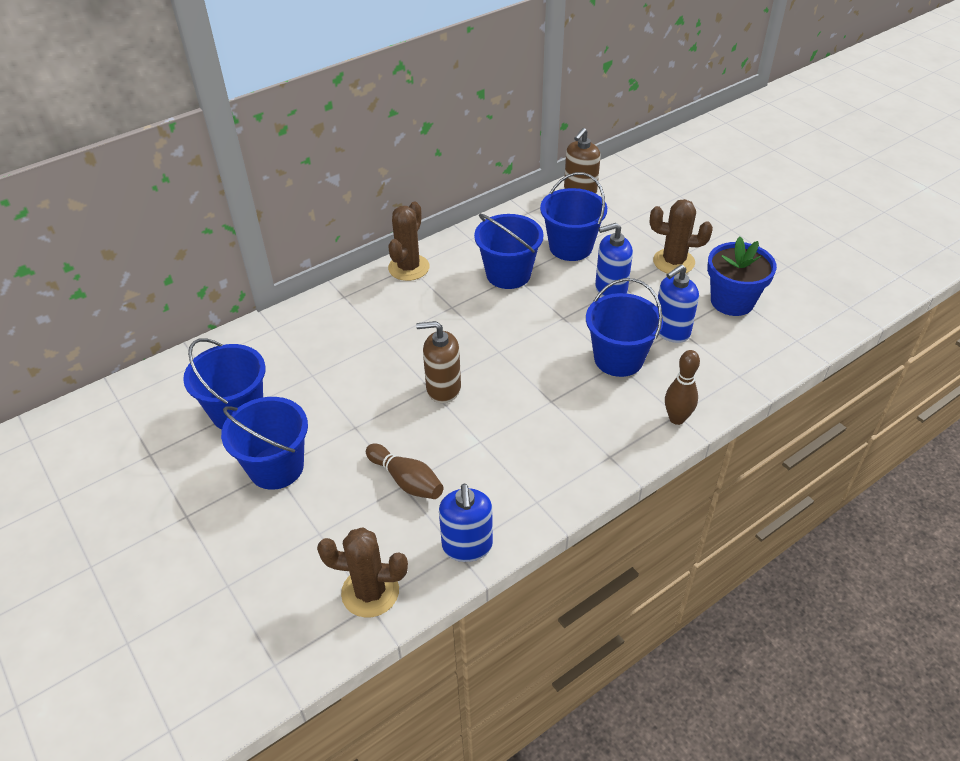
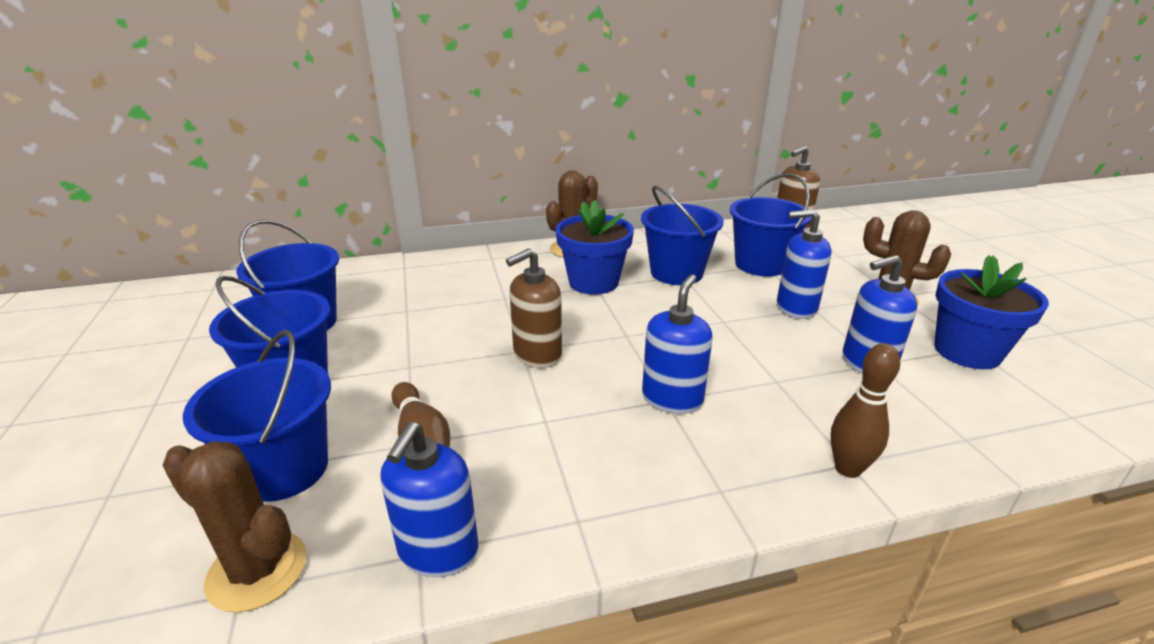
camera: 20 degrees right, 15 degrees down
(443, 388) = (537, 354): brown soap dispenser -> brown soap dispenser turned 60 degrees counterclockwise
(447, 303) = (593, 282): none -> blue flower pot
(555, 398) = (672, 398): none -> blue soap dispenser
(618, 359) = (780, 376): blue bucket -> blue bucket (284, 469)

